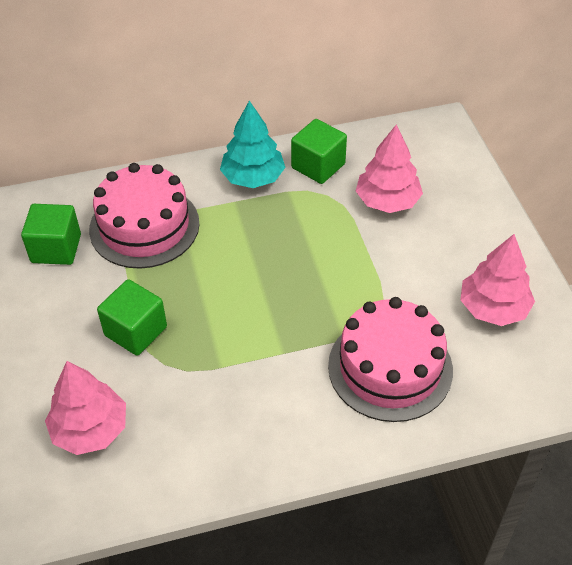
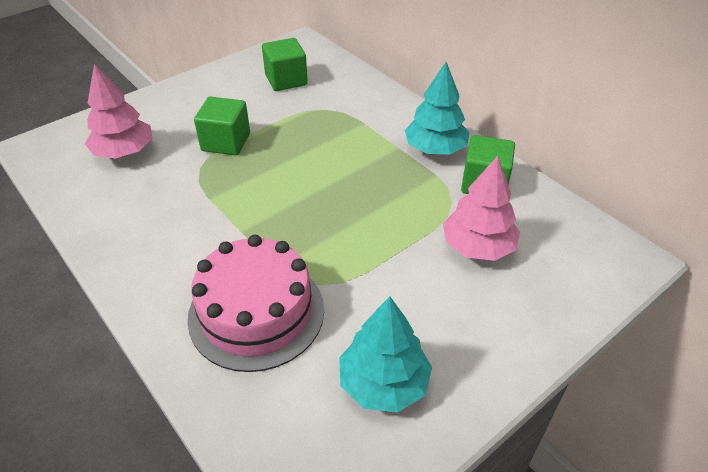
camera: 65 degrees right, 5 degrees down
(144, 226) = (336, 111): pink cake -> none
(493, 308) = (383, 383): pink tree -> turquoise tree

